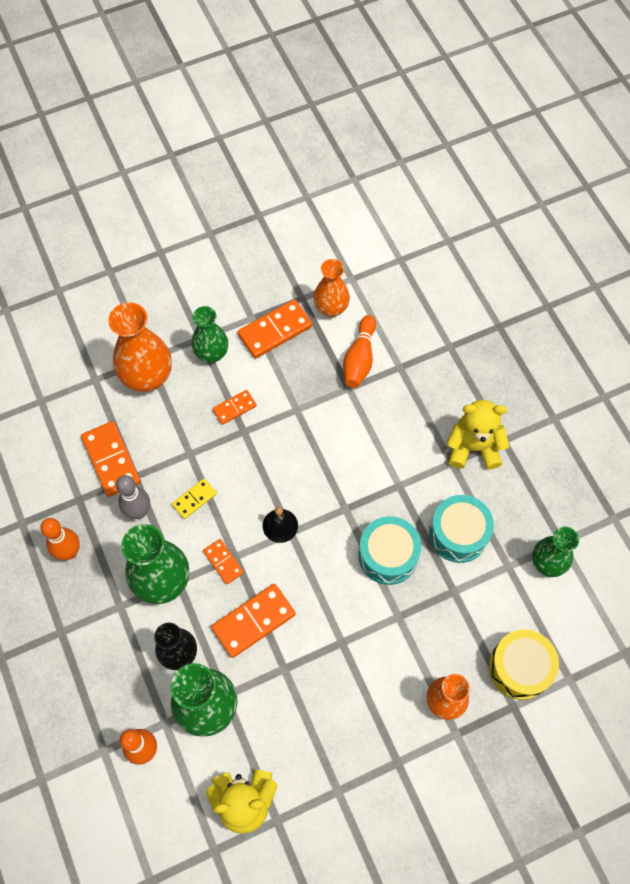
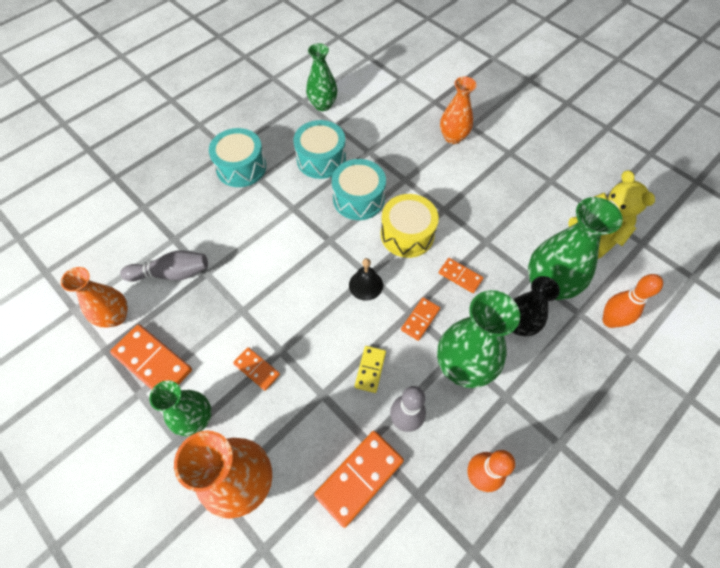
camera: 110 degrees left, 5 degrees down
(194, 499) = (370, 369): yellow domino -> yellow domino turned 75 degrees clockwise
(253, 621) = (460, 276): orange domino -> orange domino, size x0.57
(359, 359) = (171, 273): orange bowling pin -> grey bowling pin
(473, 447) = (241, 167): yellow teddy bear -> turquoise drum
(519, 668) = (407, 104): yellow drum -> yellow drum (407, 234)

